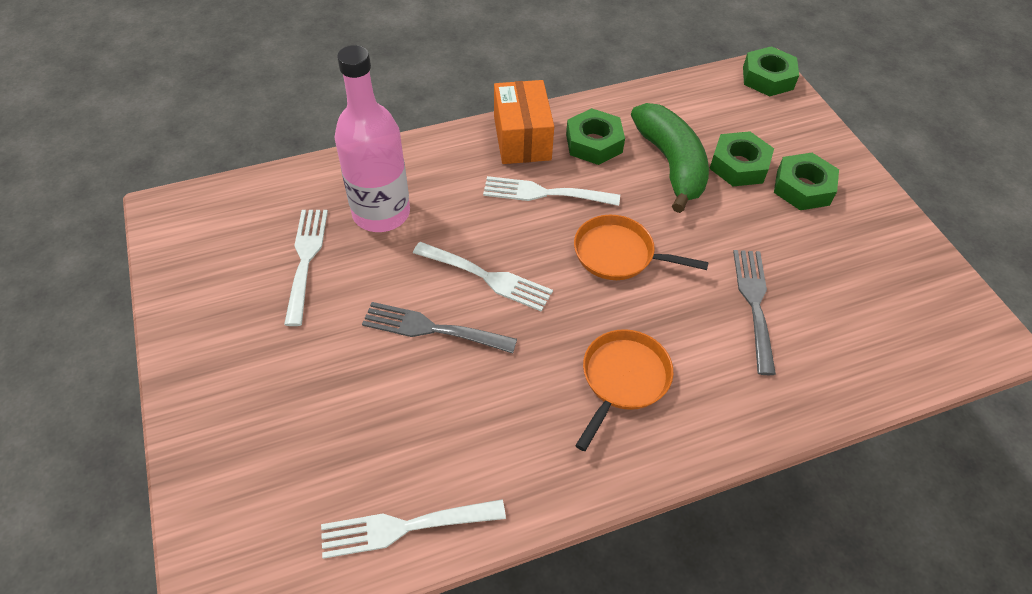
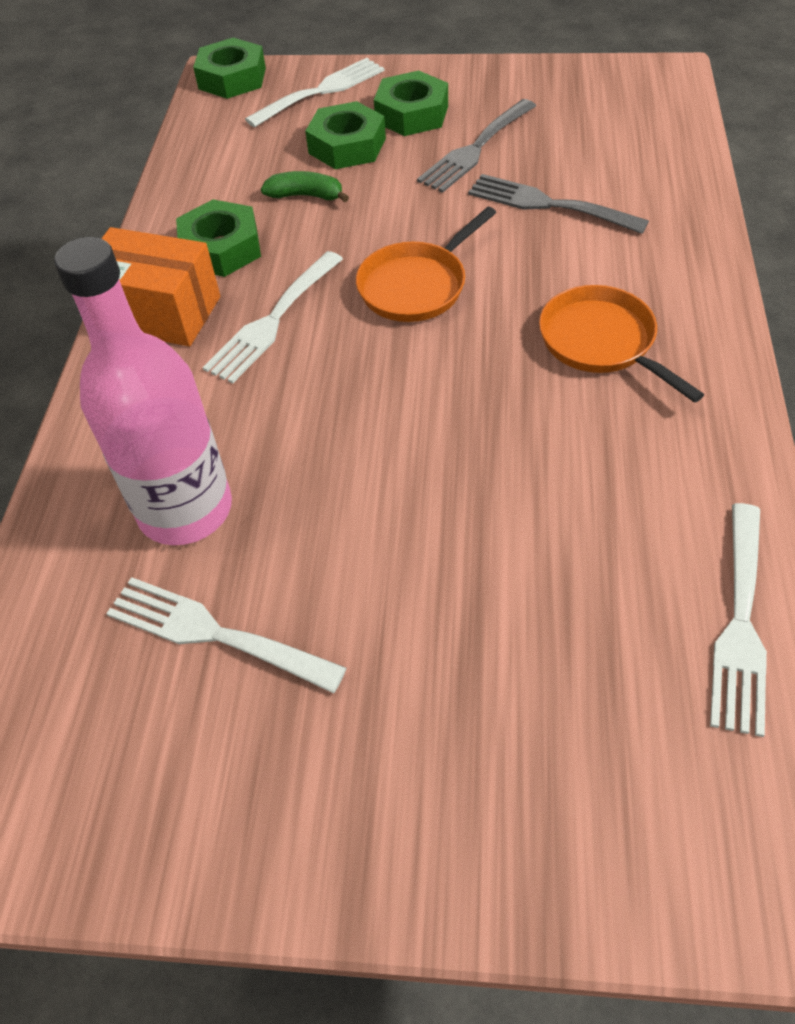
camera: 60 degrees left, 0 degrees up
(432, 329) = (435, 506): grey fork -> grey fork (475, 149)
(487, 277) = (380, 421): white fork -> white fork (321, 91)
(671, 164) = (306, 196): green banana -> green banana, size x0.47

